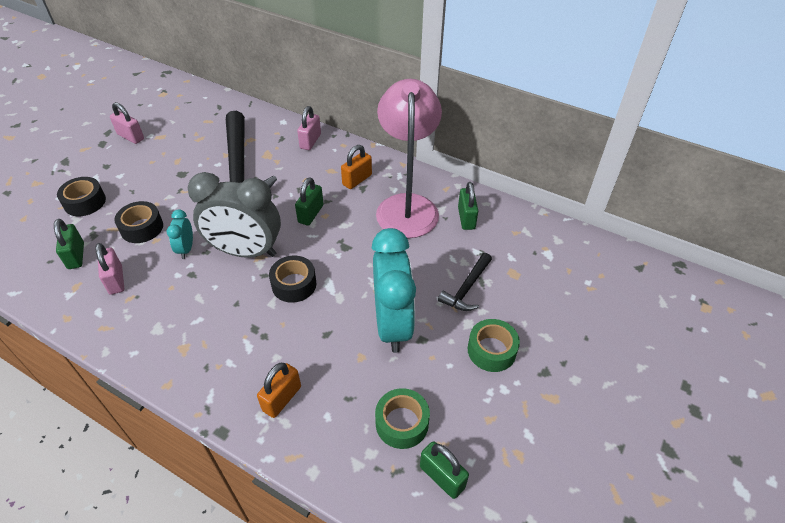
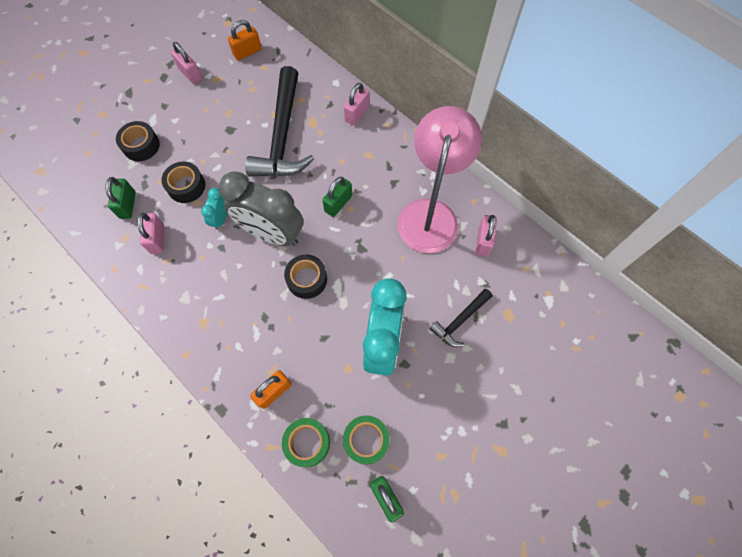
camera: 15 degrees right, 20 degrees up
(357, 180) = (390, 172): orange padlock -> orange padlock (247, 52)
(466, 218) = (483, 241): green padlock -> pink padlock
(491, 350) = (462, 390): green tape -> green tape (307, 443)

